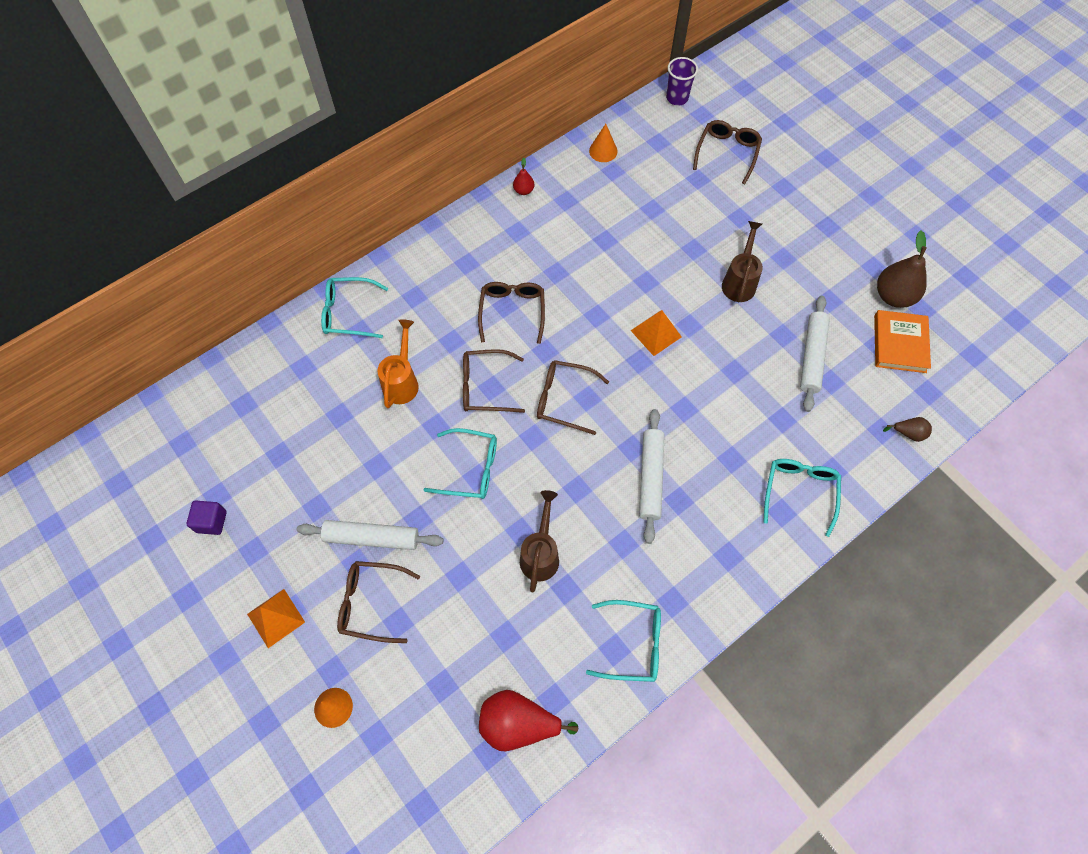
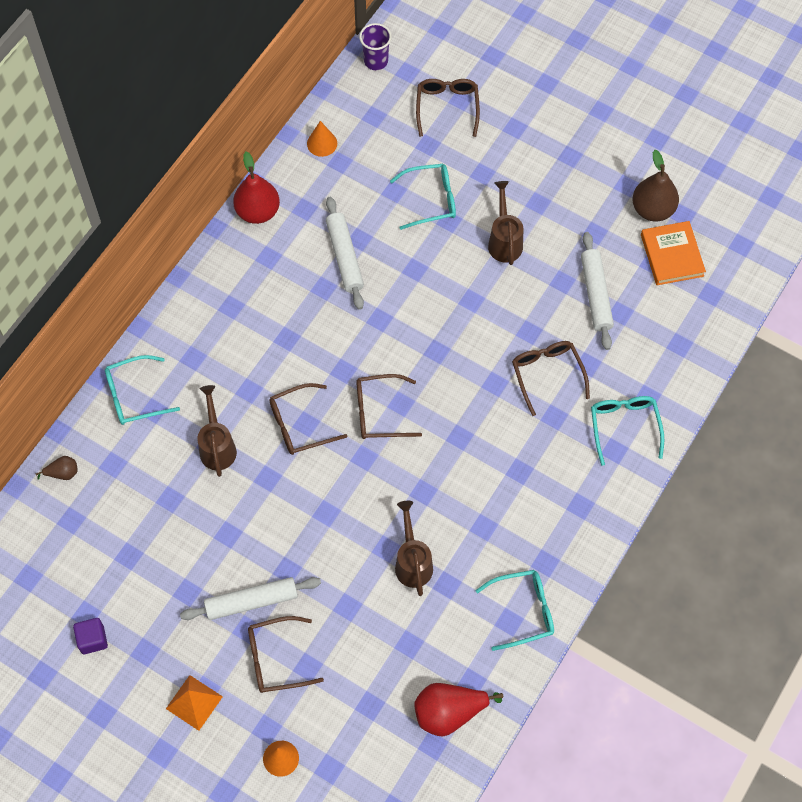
camera: 20 degrees left, 0 degrees up
(402, 381) = (217, 446): orange watering can -> brown watering can
(470, 469) = (316, 507): turquoise glasses -> turquoise glasses (430, 200)
(512, 312) = (296, 342): brown glasses -> brown glasses (547, 375)
(523, 190) = (258, 212): red pear -> red pear, size x2.01
(651, 478) = (487, 459): white rolling pin -> white rolling pin (345, 257)
(656, 333) = (443, 319): orange pyramid -> none
(908, 433) = (704, 339): brown pear -> brown pear (62, 473)

